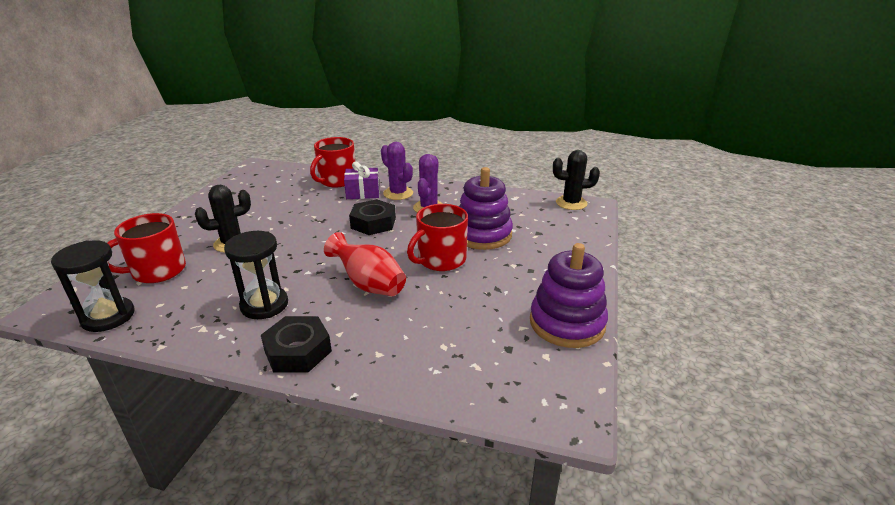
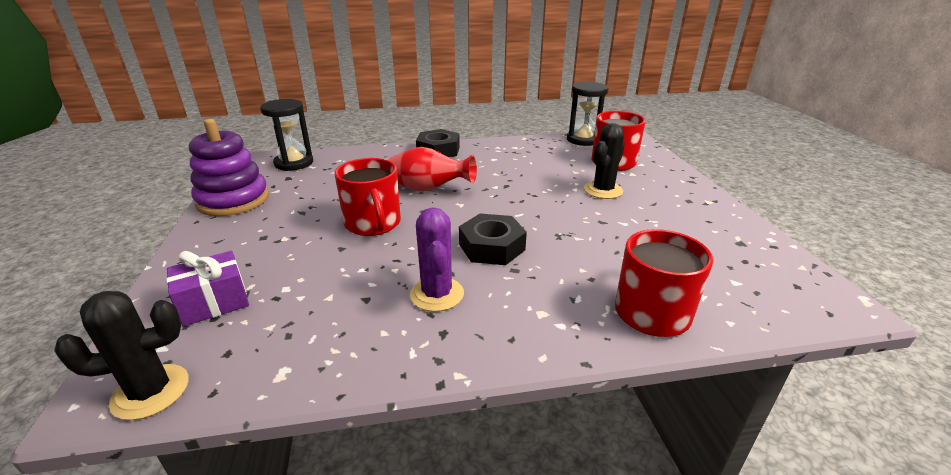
camera: 155 degrees right, 0 degrees up
(264, 305) = (495, 162): black hourglass -> black hourglass (294, 163)
(363, 193) = (571, 295): purple gift -> purple gift (214, 302)
(398, 193) = (514, 312): purple cactus -> none
(440, 260) = (373, 224): red mug -> red mug turned 135 degrees clockwise
(482, 234) = (331, 267): purple stacking toy -> none

